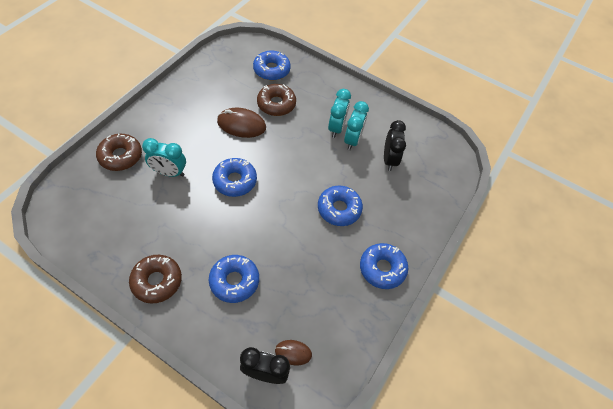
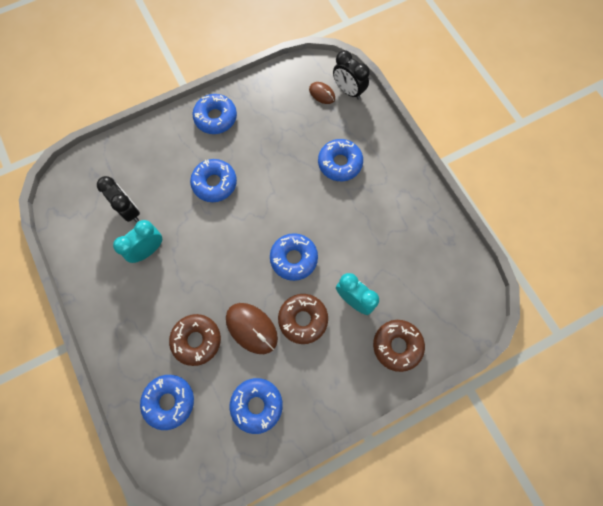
camera: 145 degrees left, 15 degrees up
(157, 281) = (402, 192): brown donut -> brown donut (303, 319)
(212, 88) = (257, 405): none -> blue donut
(336, 128) = (153, 274): turquoise clock -> none
(389, 160) = (129, 210): black clock -> black clock turned 105 degrees clockwise

